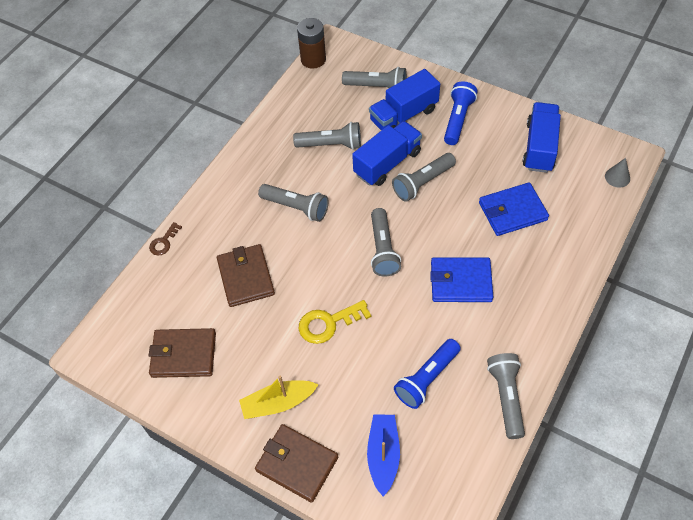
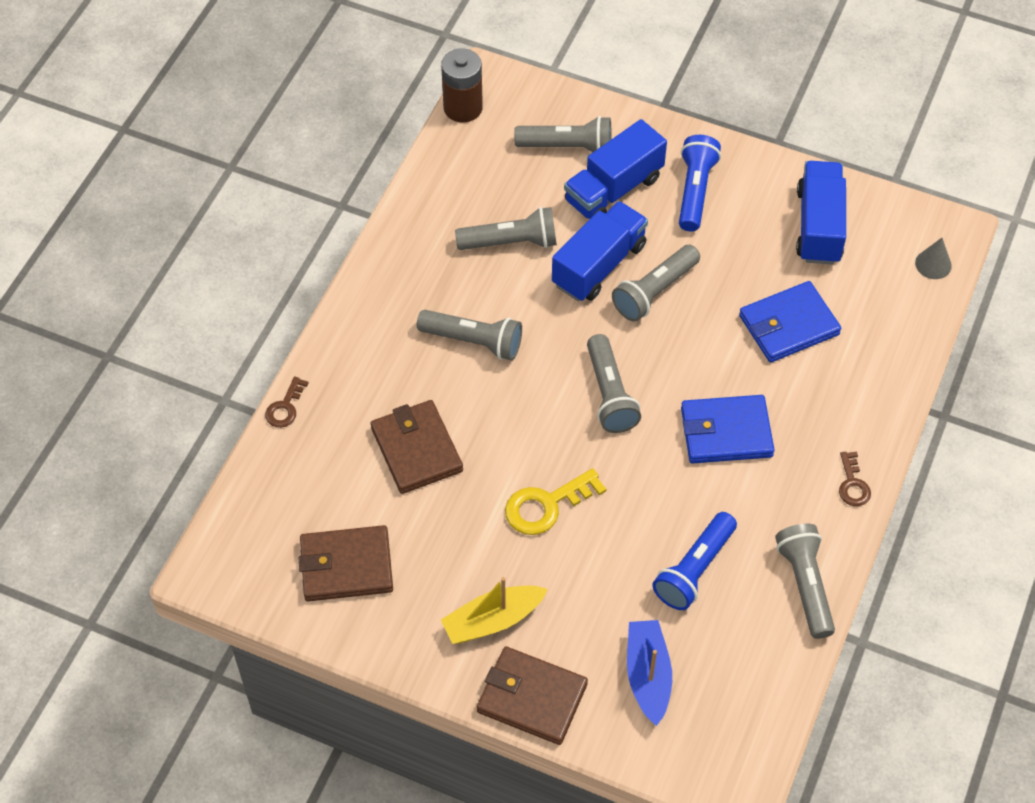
camera: 10 degrees left, 0 degrees up
(548, 326) = (852, 484): none -> brown key

